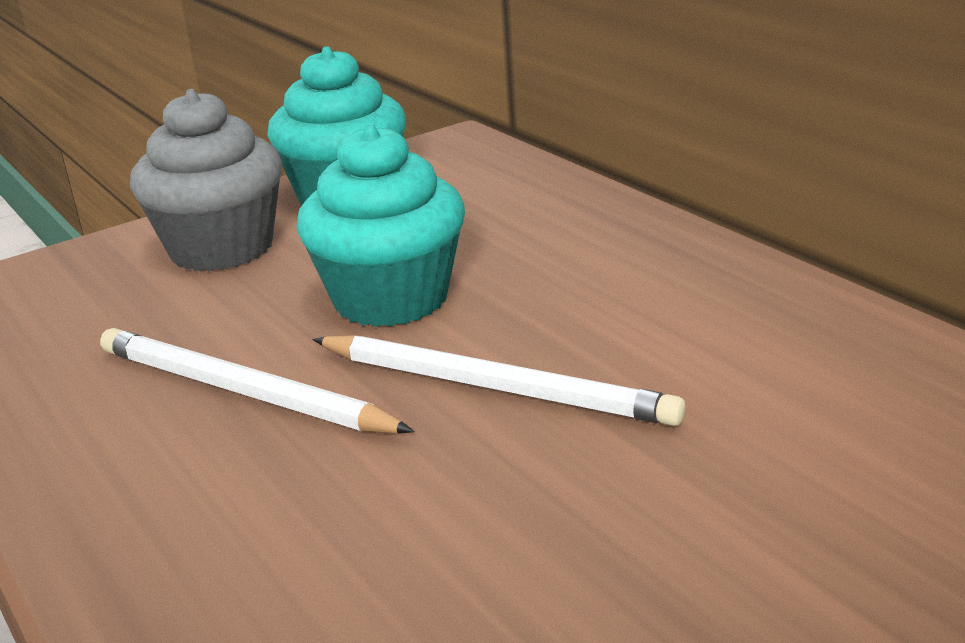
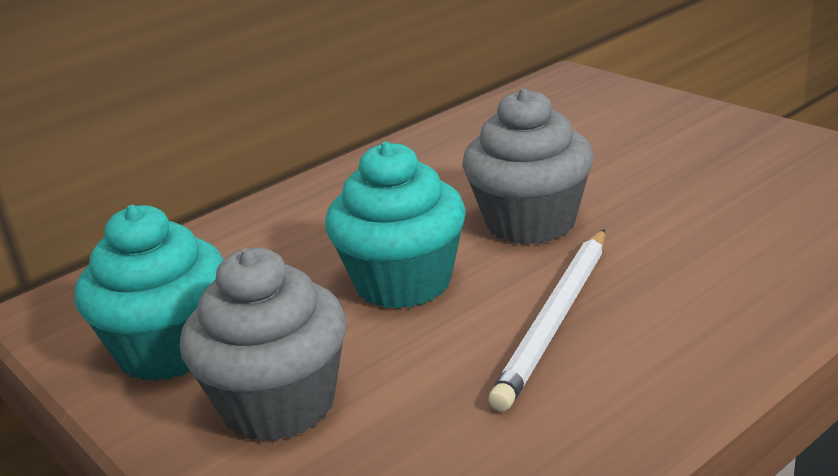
camera: 95 degrees left, 0 degrees up
(495, 387) = (530, 222): white pencil -> grey cupcake

